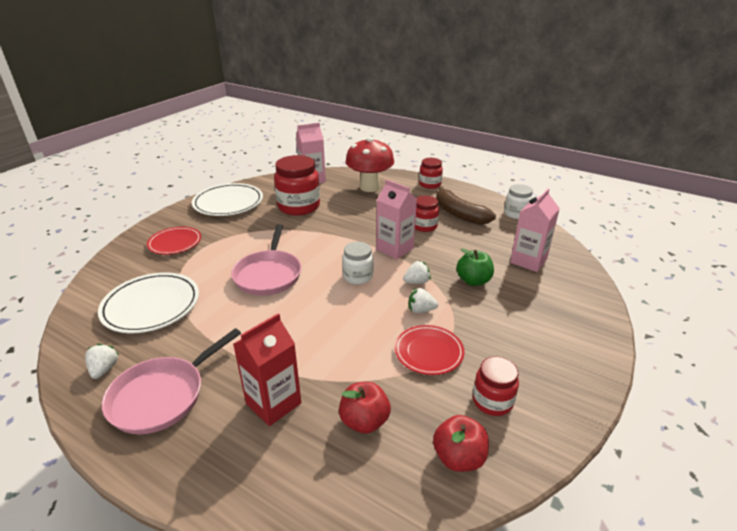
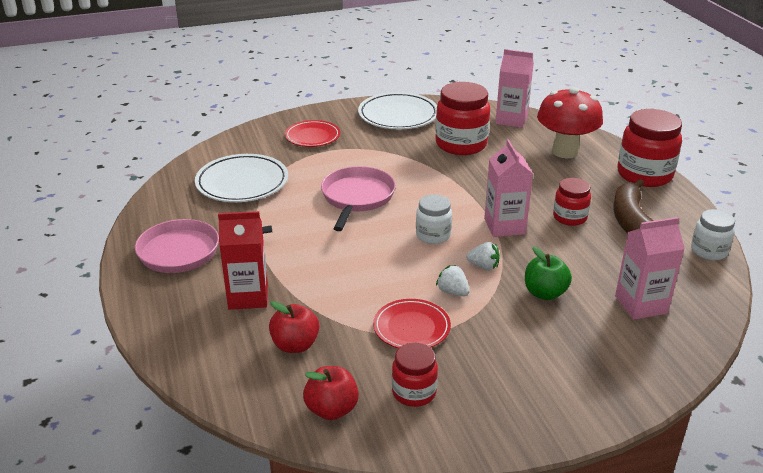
camera: 40 degrees right, 0 degrees up
(104, 369) = (169, 215): white strawberry -> none
(268, 274) = (357, 198): pink pan -> pink pan turned 150 degrees clockwise
(430, 184) = (644, 175): red jar -> red jar, size x1.75

